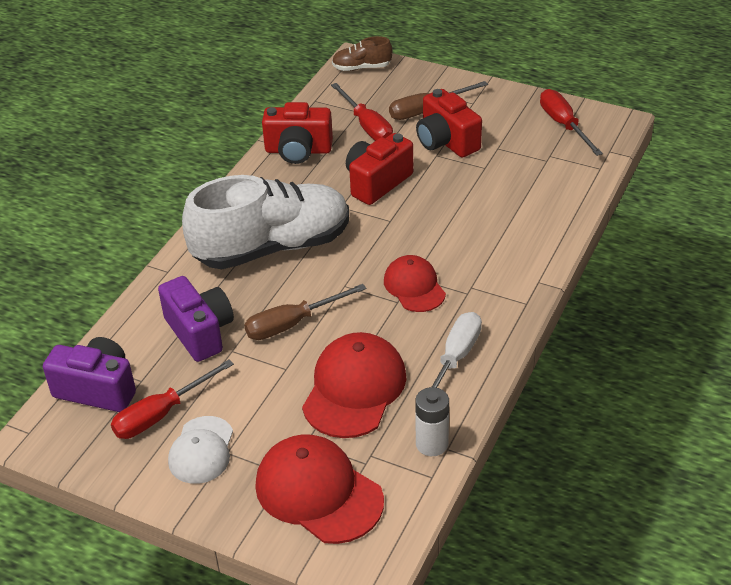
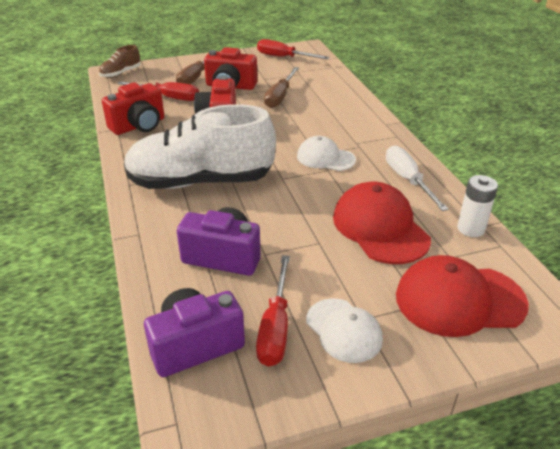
camera: 45 degrees left, 5 degrees down
(272, 247) = (200, 181): white shoe -> white shoe turned 120 degrees counterclockwise
(292, 324) = (282, 215): brown screwdriver -> brown screwdriver (280, 97)
(414, 287) = (325, 158): red cap -> white cap

